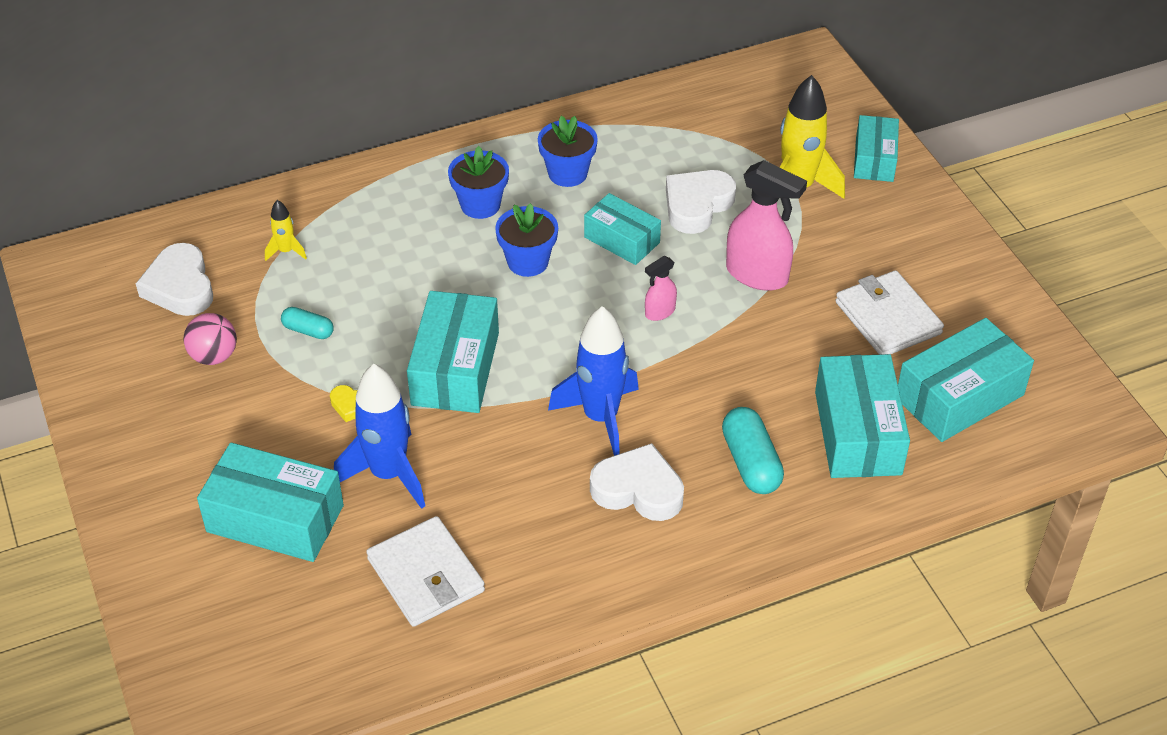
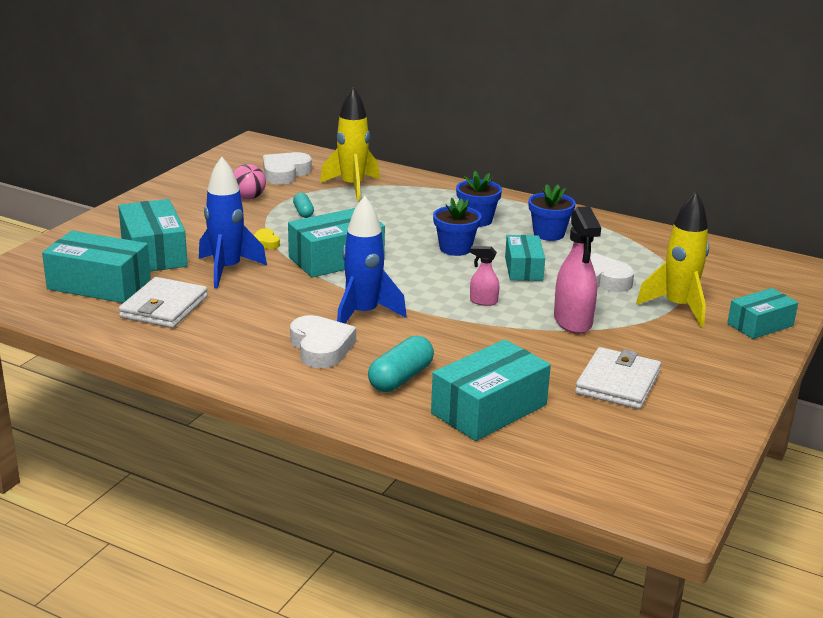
camera: 50 degrees right, 20 degrees down
(286, 251) = (352, 187): yellow rocket -> yellow rocket, size x2.11
(959, 396) = (590, 439): turquoise box -> turquoise box (99, 284)

